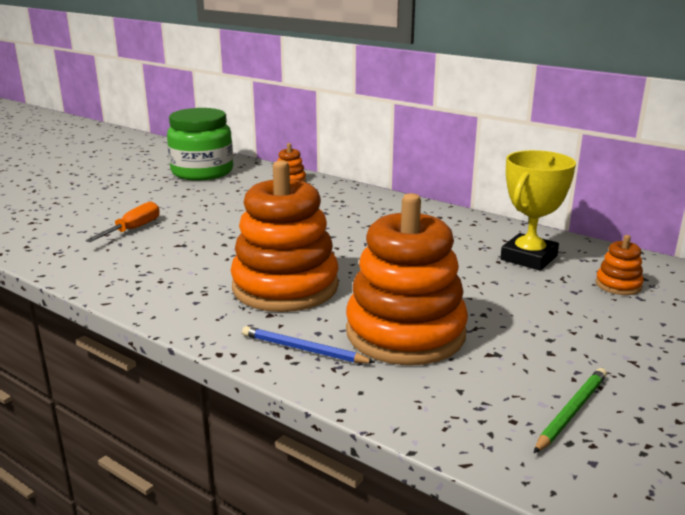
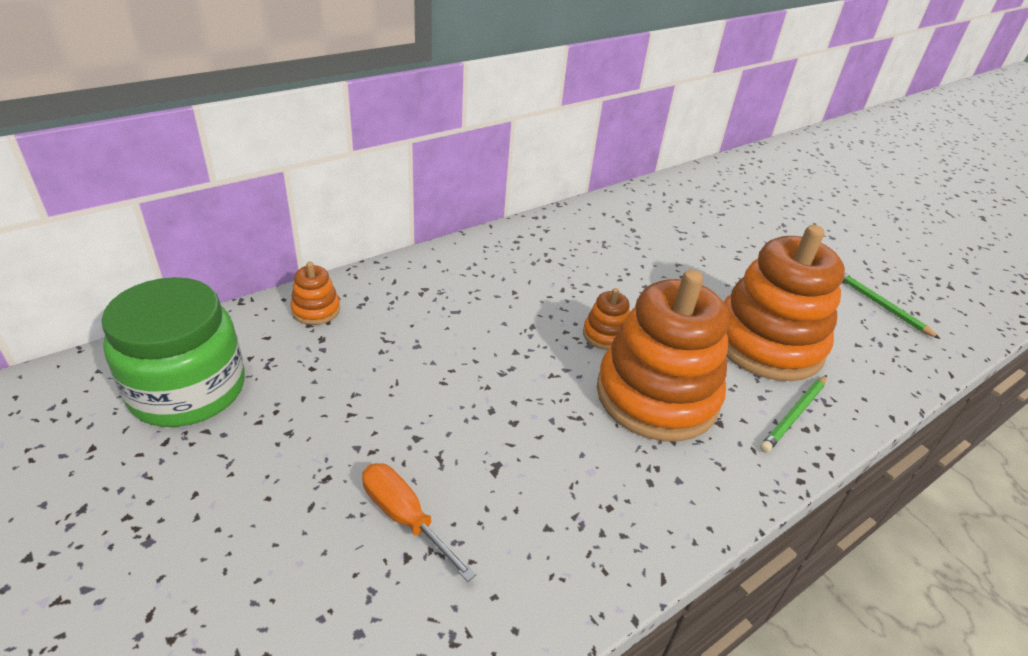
camera: 75 degrees left, 15 degrees up
(304, 349) = (794, 415): blue pencil -> green pencil
(529, 258) = (636, 230): yellow trophy -> none
(618, 285) = (698, 213): orange stacking toy -> orange stacking toy (605, 335)

